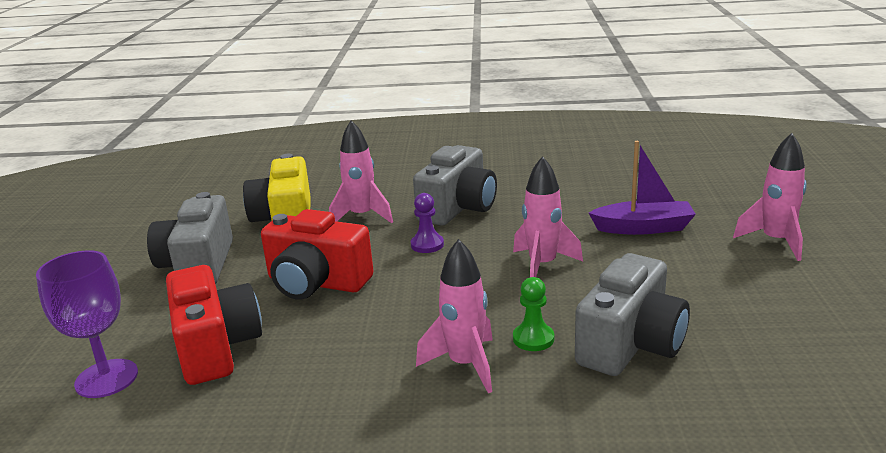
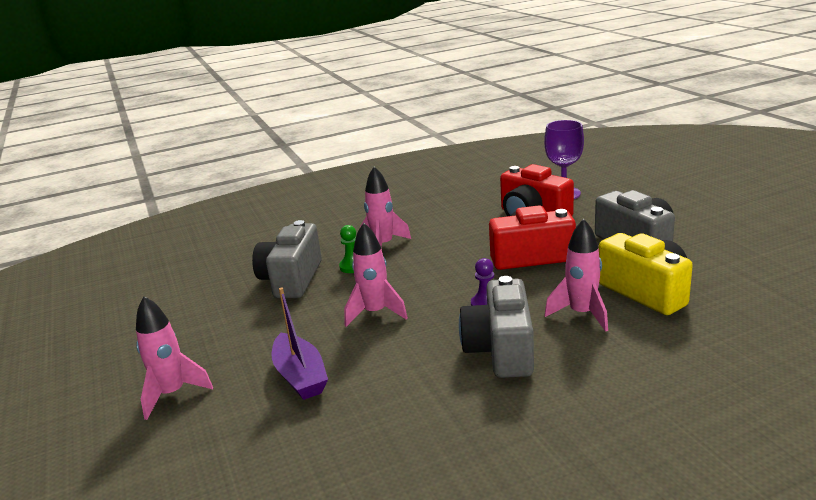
camera: 155 degrees right, 0 degrees up
(643, 228) = (300, 376): purple boat -> purple boat turned 90 degrees counterclockwise

